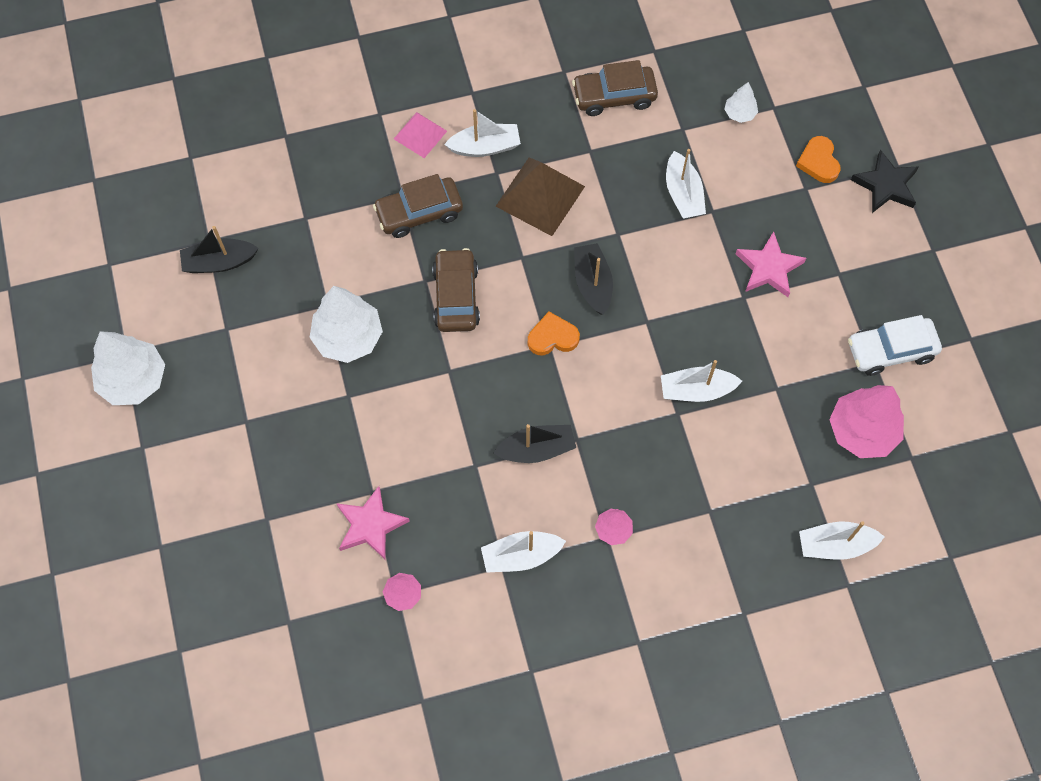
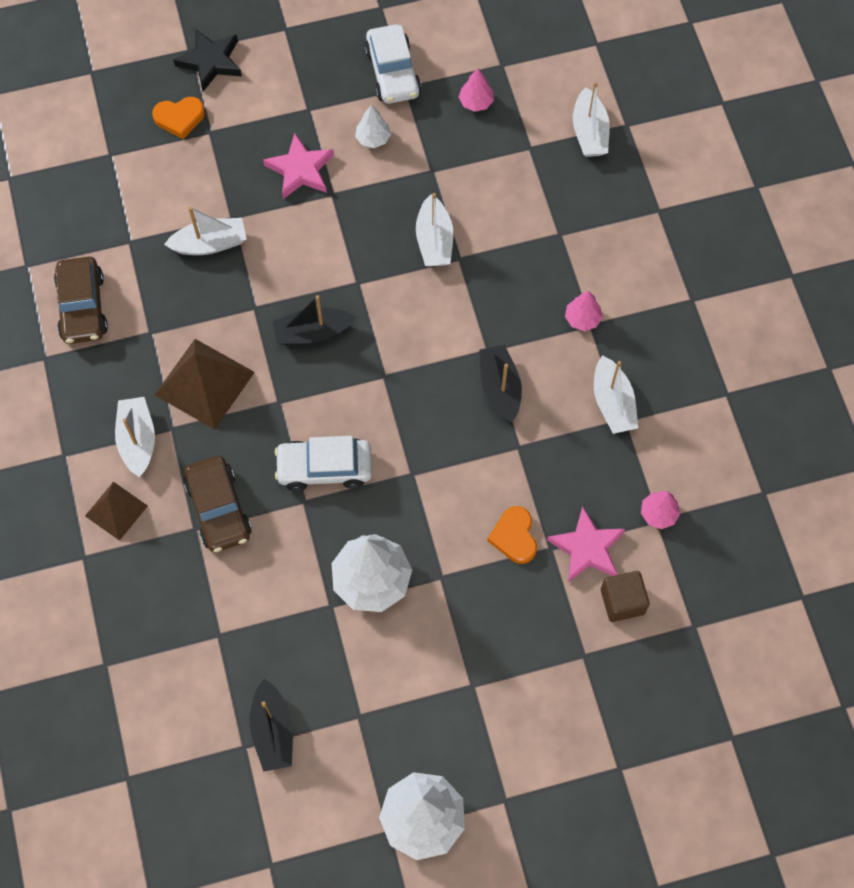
camera: 90 degrees left, 0 degrees up
(316, 555) = (622, 601): none -> brown cube
(420, 134) = (116, 510): pink pyramid -> brown pyramid
(456, 296) = (324, 468): brown car -> white car
(552, 337) = (374, 372): orange heart -> orange heart (514, 537)
(739, 113) = (115, 186): white tree -> white tree (373, 138)
(862, 431) = (476, 102): pink tree -> pink tree, size x0.50

